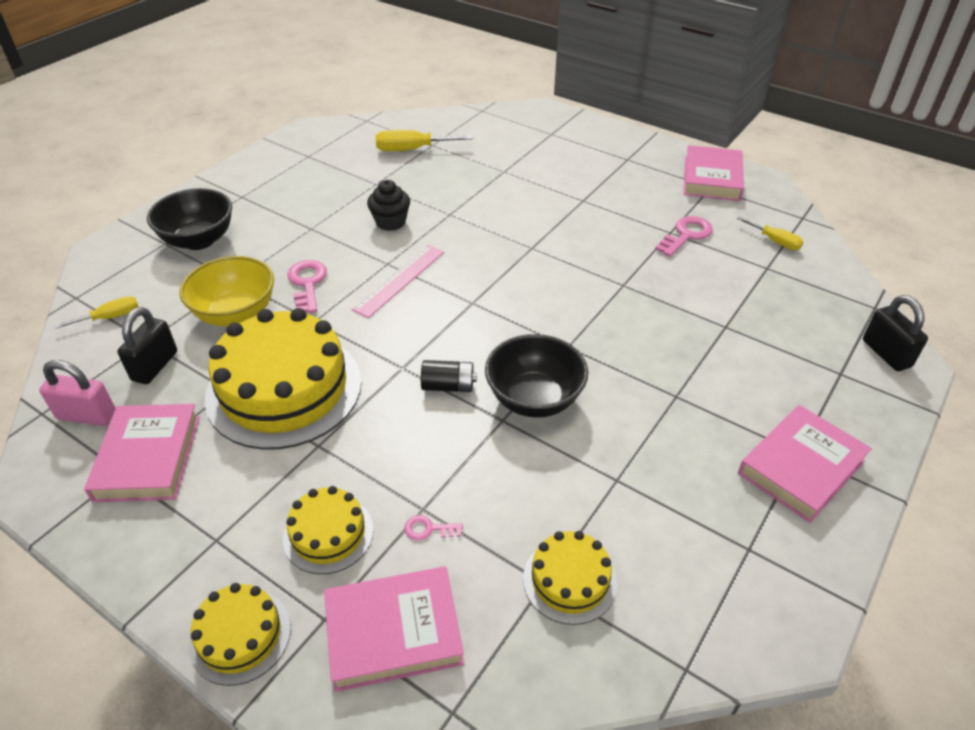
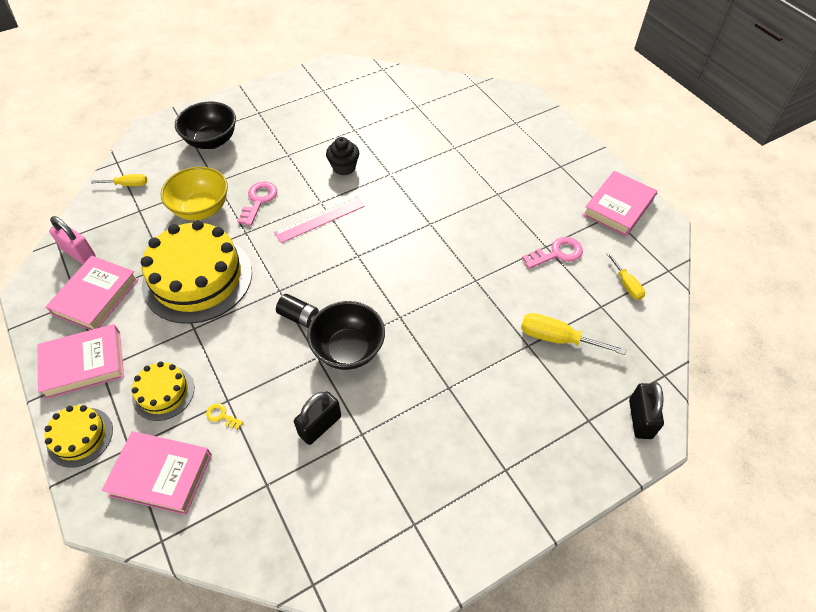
camera: 25 degrees right, 10 degrees up
(155, 366) = (134, 231): black padlock -> black padlock (320, 425)
(412, 150) = (399, 106): yellow screwdriver -> yellow screwdriver (557, 338)
(428, 529) = (222, 416): pink key -> yellow key
(570, 580) = (283, 490): yellow cake -> none
(801, 467) = (497, 482): pink book -> pink book (83, 364)

